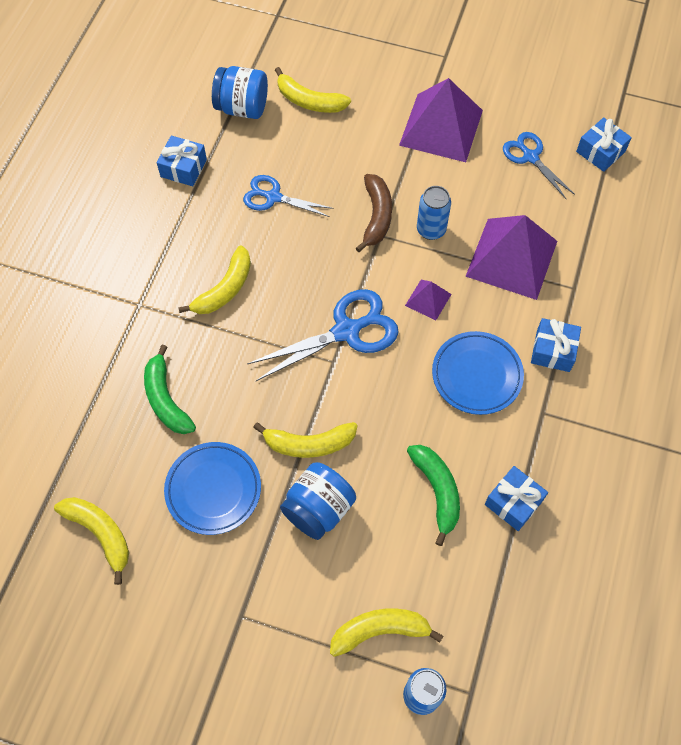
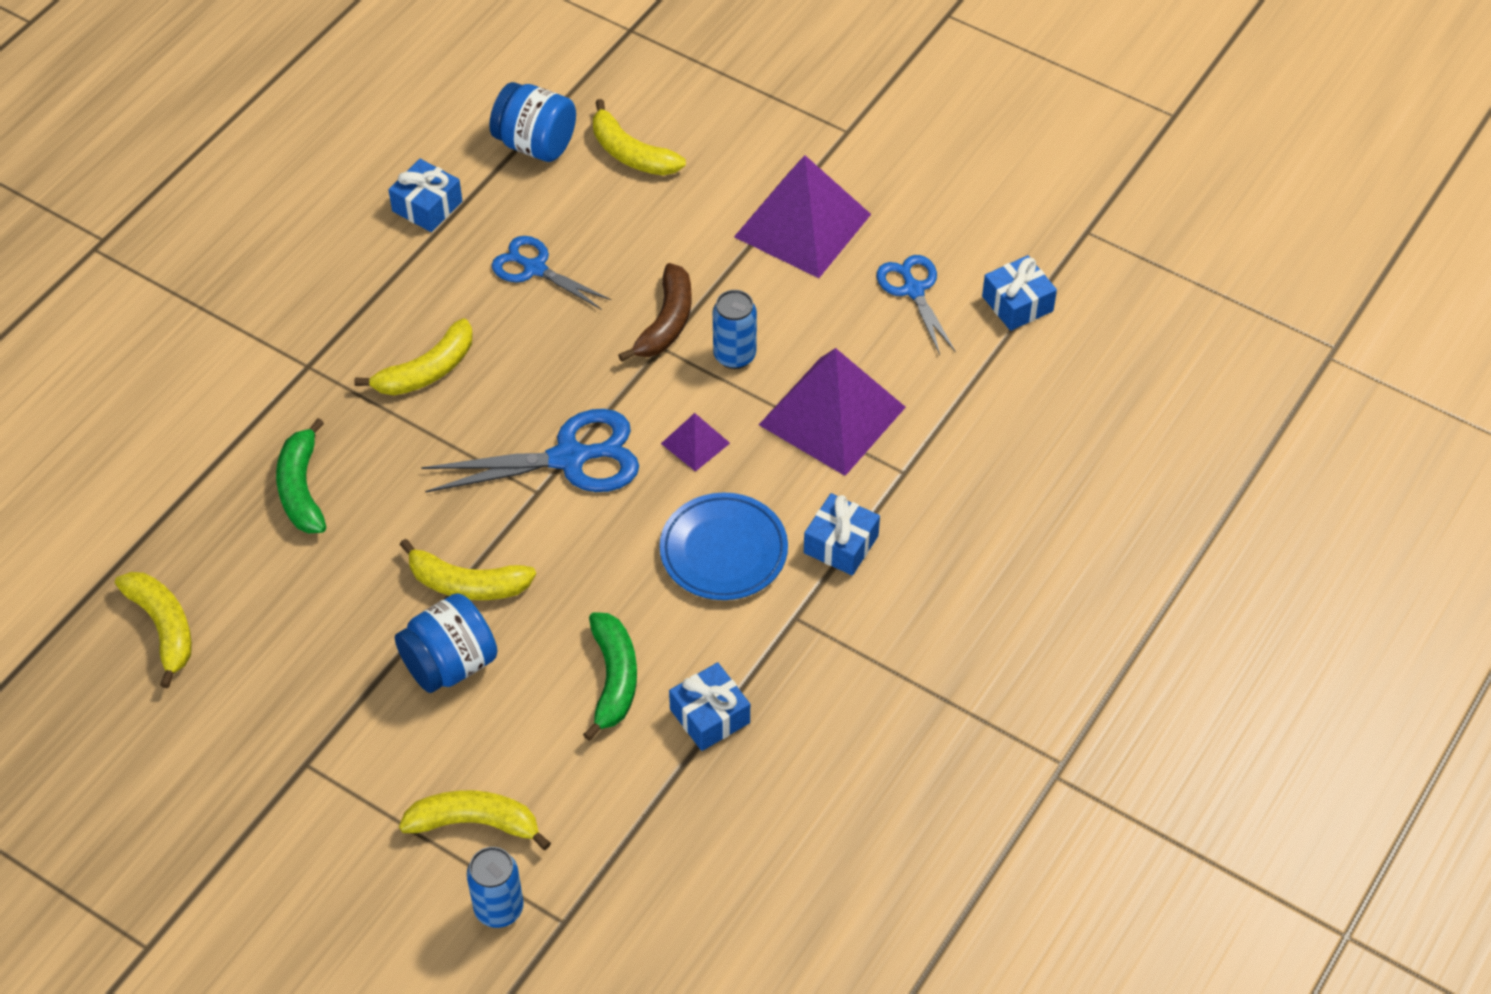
camera: 15 degrees right, 10 degrees down
(213, 490) = (323, 610): blue plate -> none

